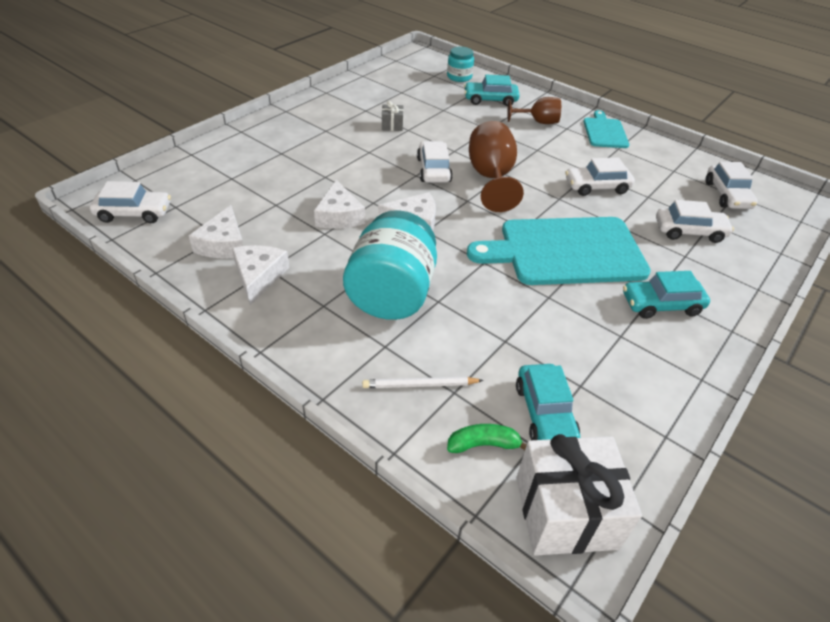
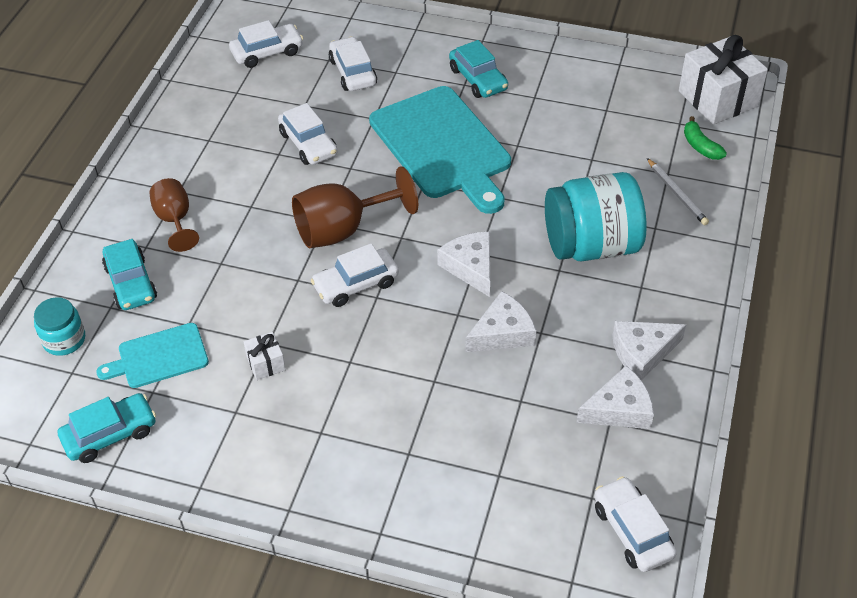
camera: 110 degrees left, 5 degrees up
(392, 125) = (266, 363): grey gift -> white gift
(545, 413) = (648, 122): turquoise car -> turquoise car (110, 434)
(605, 132) = (171, 156): turquoise cutting board -> turquoise cutting board (159, 357)

